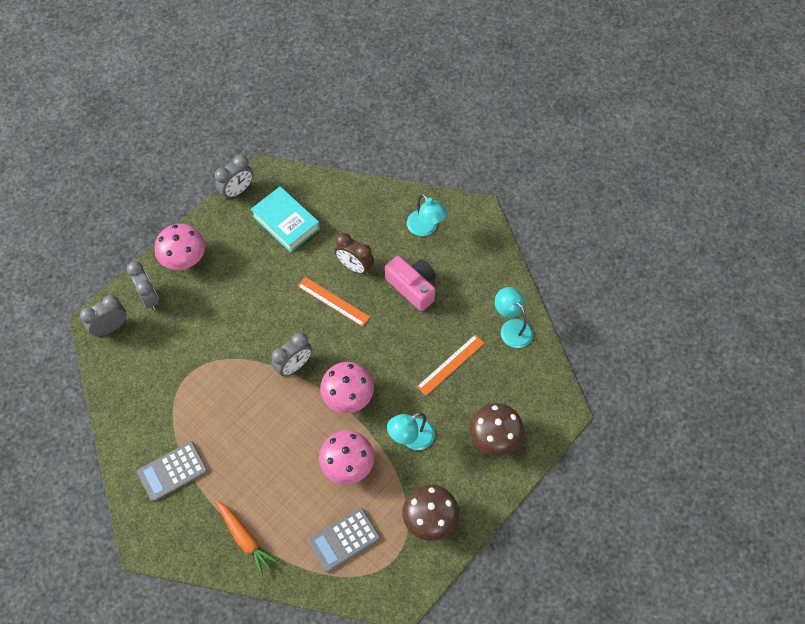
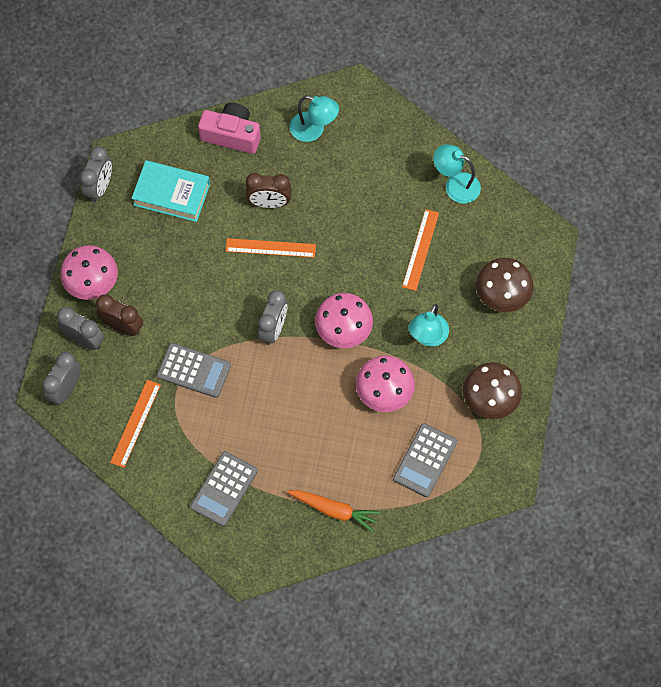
camera: 30 degrees left, 5 degrees up
(142, 382) = (135, 423): none -> orange ruler
(183, 303) = (123, 327): none -> brown clock
(212, 365) = (194, 370): none -> grey calculator
(413, 287) = (338, 194): pink camera -> pink camera (232, 135)

